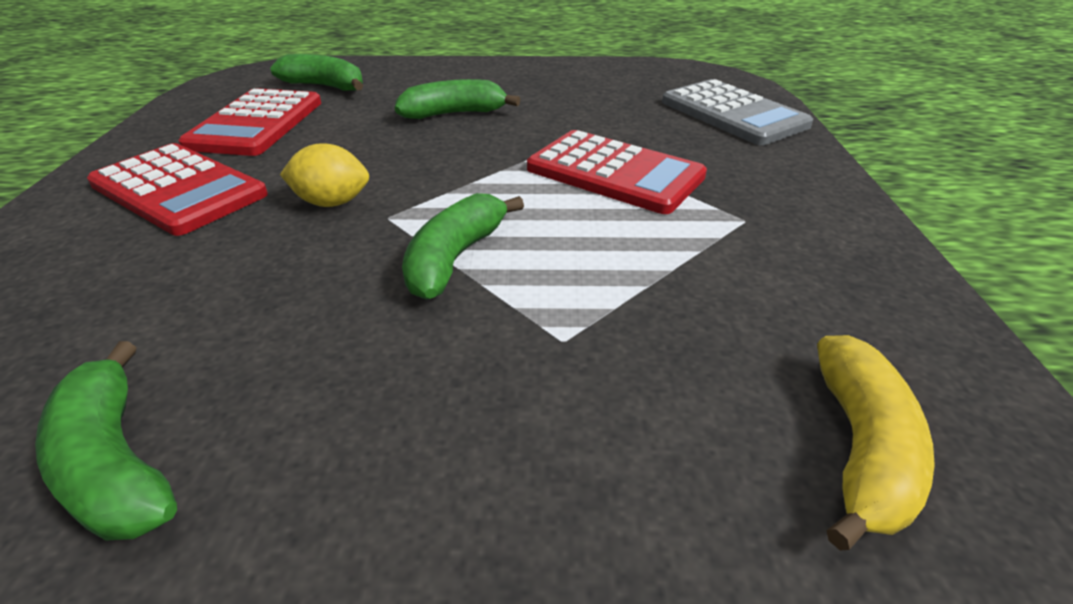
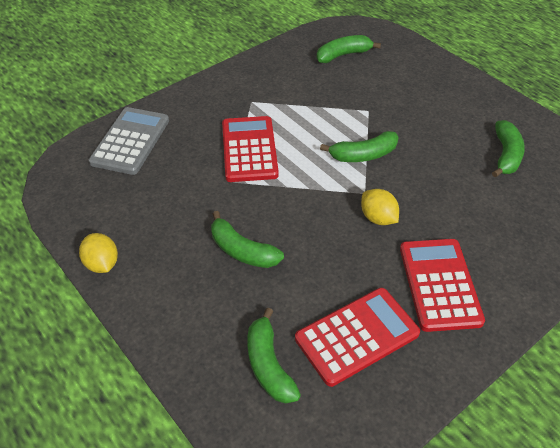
camera: 130 degrees left, 10 degrees up
(550, 65) = (102, 264): none -> yellow lemon
(860, 449) = (343, 55): yellow banana -> green banana

